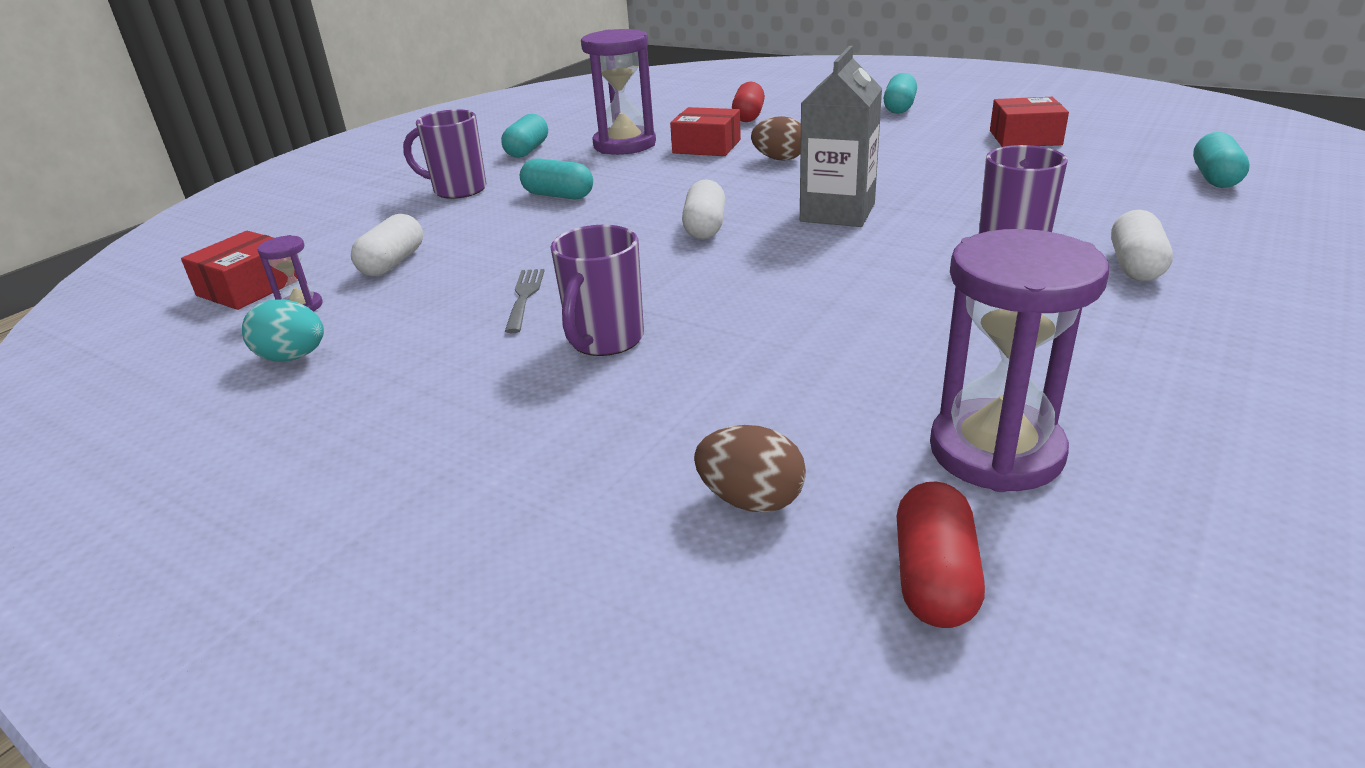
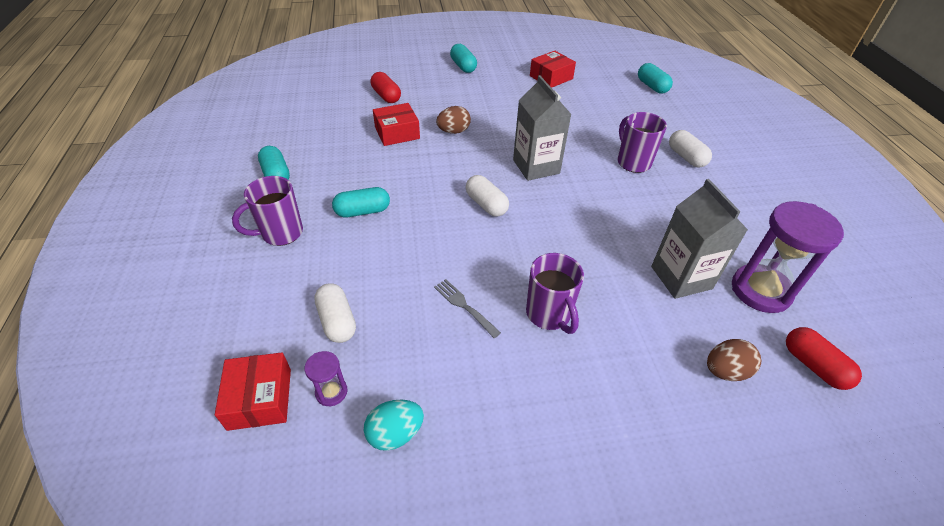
camera: 45 degrees left, 15 degrees up
(624, 145) = (341, 147): purple hourglass -> none
(866, 381) = (681, 277): none -> grey carton

